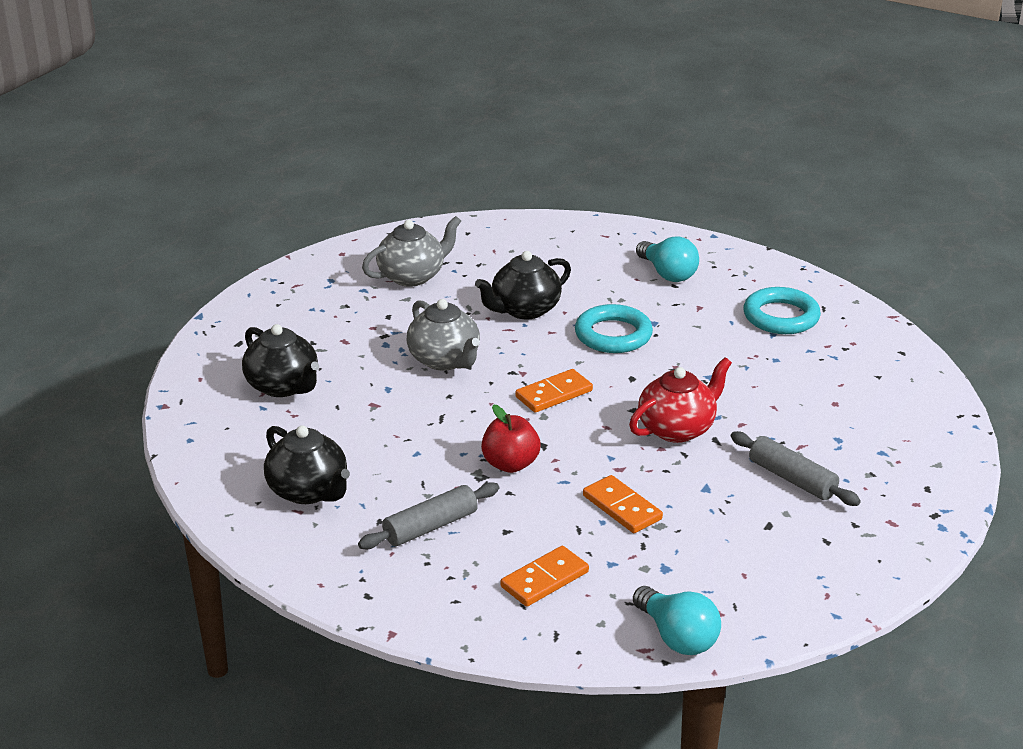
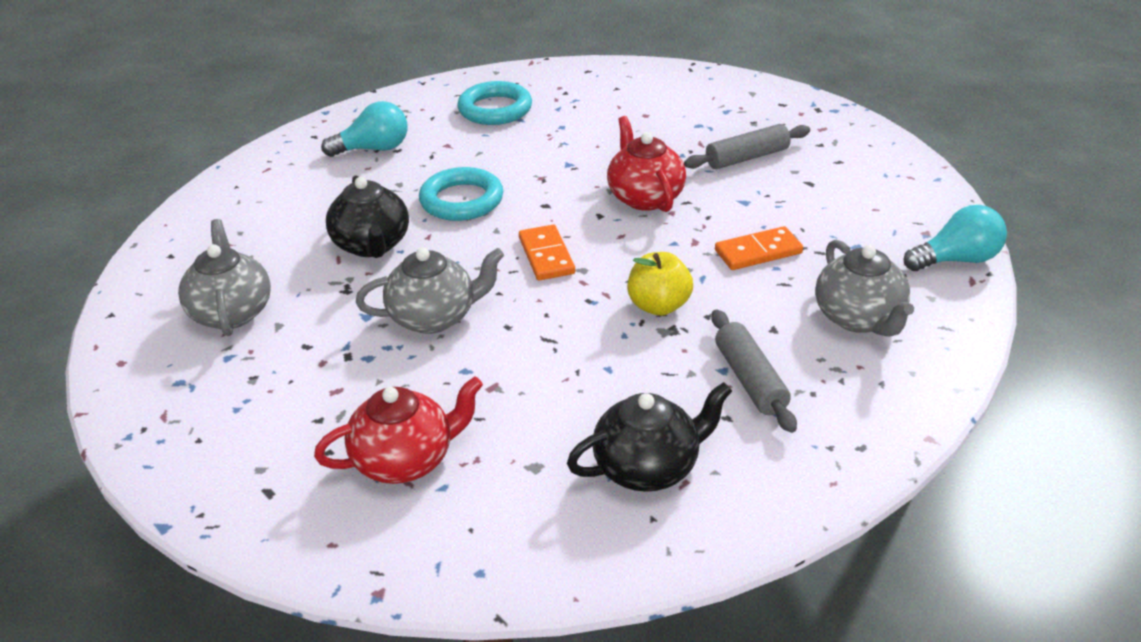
camera: 70 degrees left, 5 degrees up
(283, 386) = (405, 460): black teapot -> red teapot
(510, 464) = (659, 306): red apple -> yellow apple
(545, 579) = (859, 318): orange domino -> grey teapot

